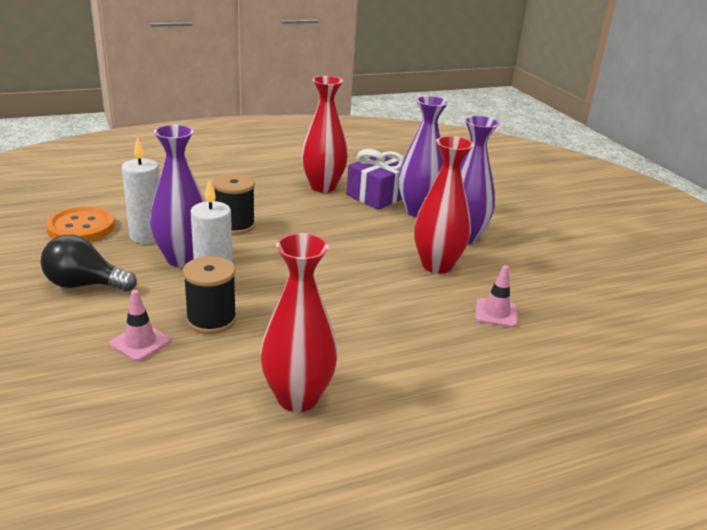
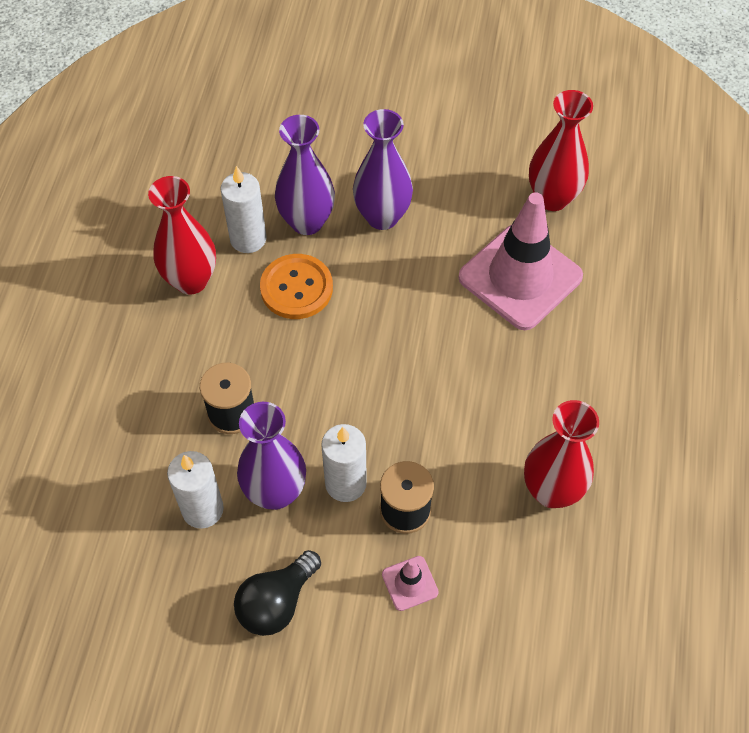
camera: 55 degrees left, 30 degrees up
(81, 227) = (139, 571): orange button -> orange button (296, 288)
(377, 196) = (248, 239): purple gift -> white candle
(437, 265) = (420, 273): red vase -> red vase (552, 198)
(496, 313) = (520, 277): pink traffic cone -> pink traffic cone, size x2.38

